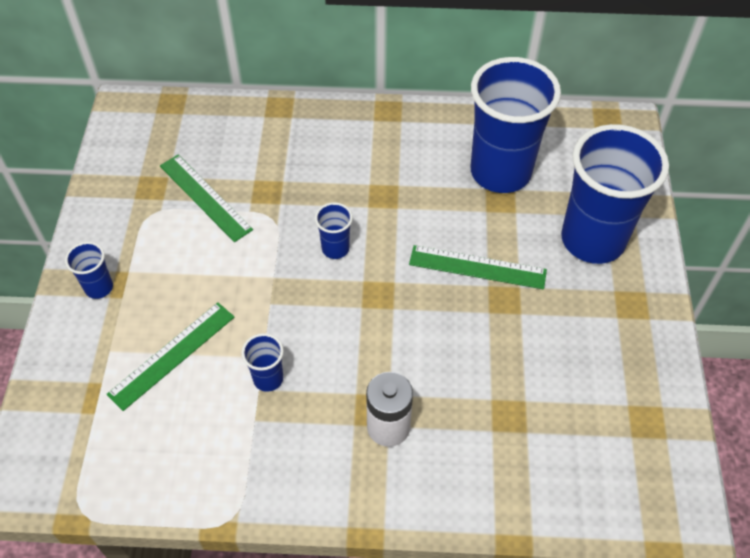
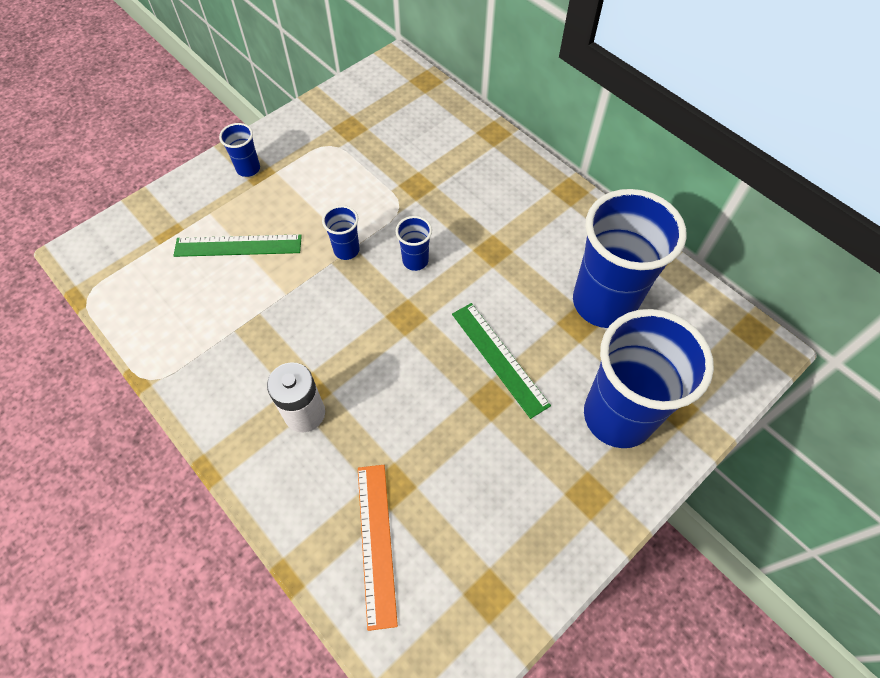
camera: 45 degrees right, 5 degrees up
(205, 197) = (374, 159): green ruler -> none
(268, 379) = (272, 311): blue cup -> blue cup (346, 250)
(544, 461) = (376, 543): none -> orange ruler

